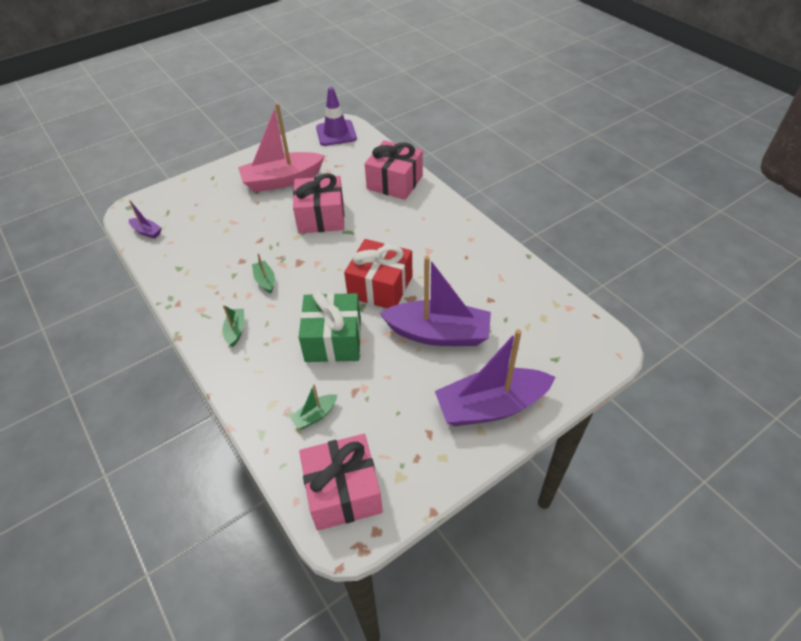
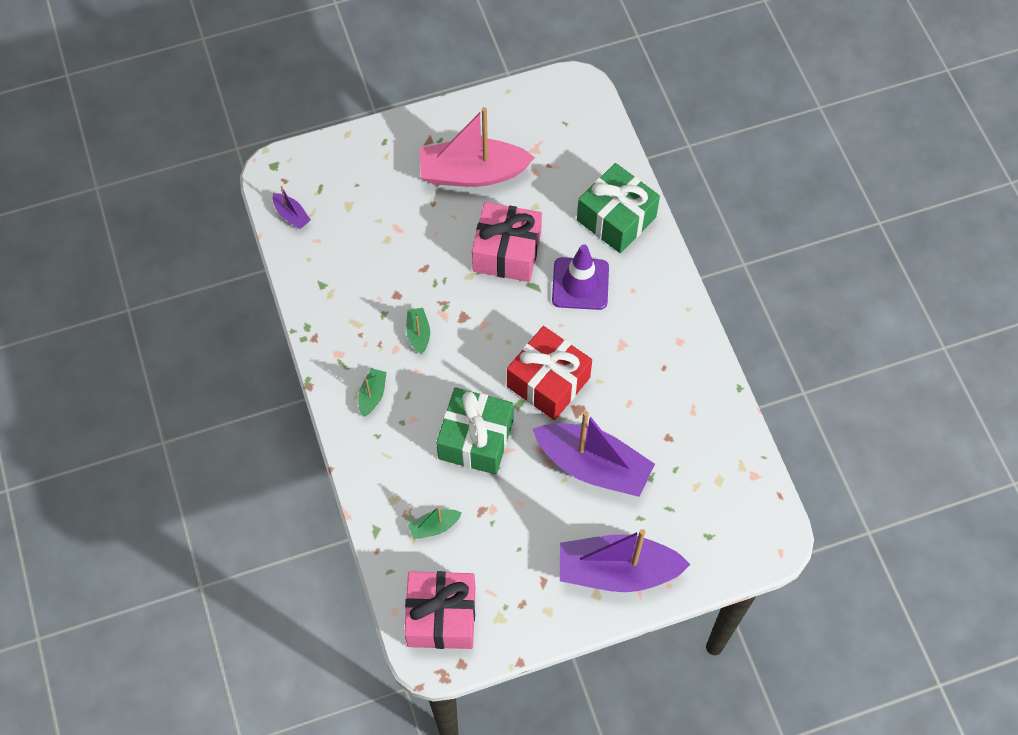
camera: 15 degrees right, 15 degrees up
(336, 133) = (565, 102): purple traffic cone -> purple traffic cone (580, 284)
(395, 182) = (616, 218): pink gift -> green gift

